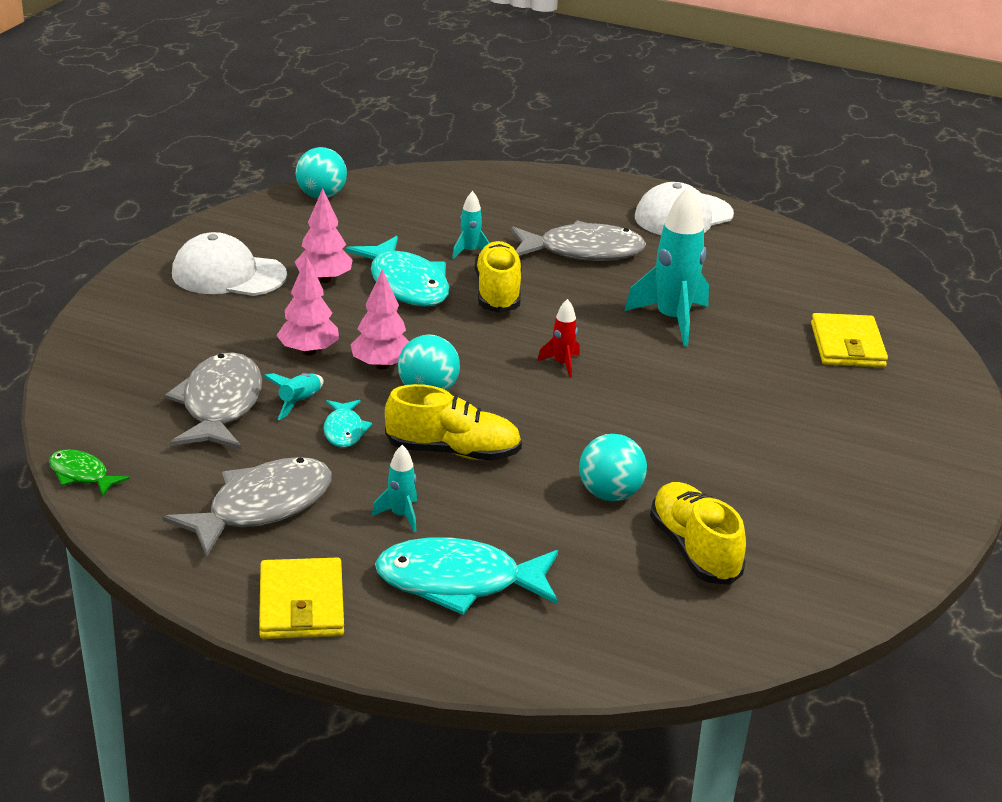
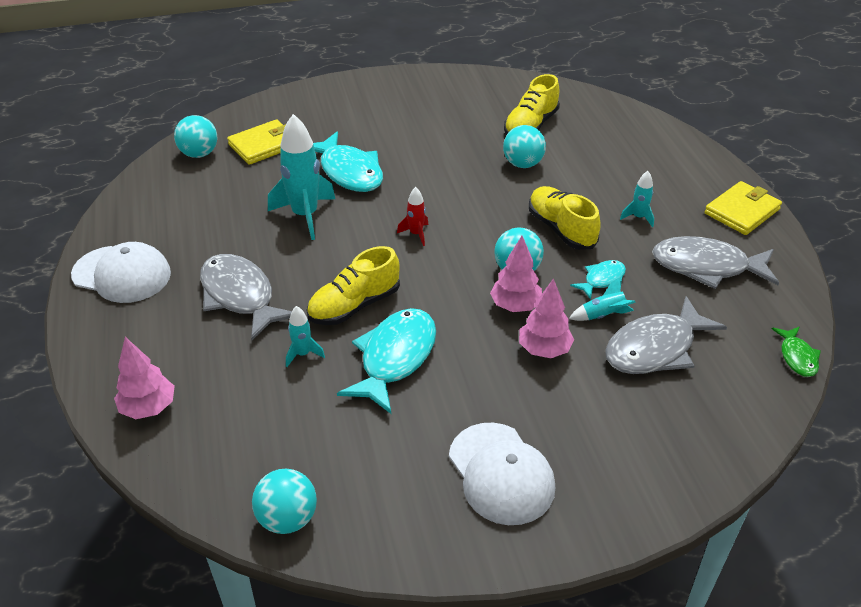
camera: 125 degrees left, 10 degrees up
(324, 279) = (440, 408): pink tree -> pink tree (149, 408)
(458, 582) = (654, 176): turquoise fish -> turquoise fish (349, 172)
(866, 305) = (199, 154): none -> turquoise ball

